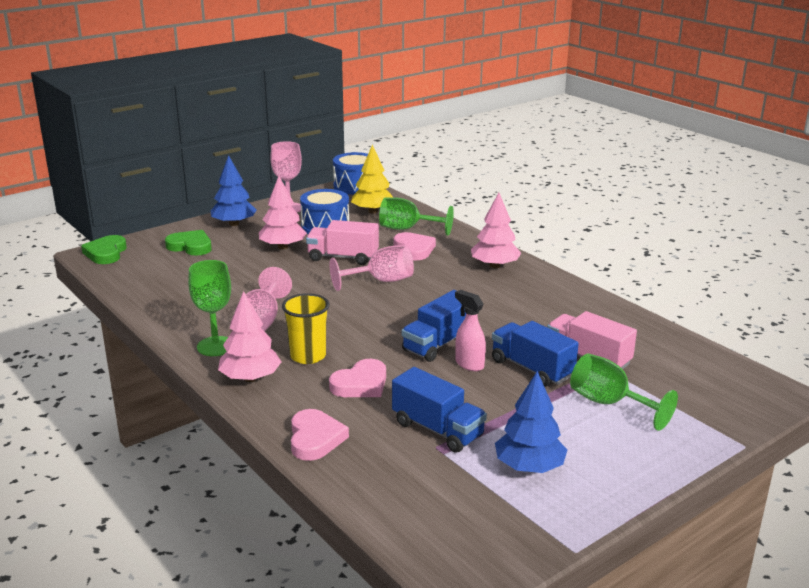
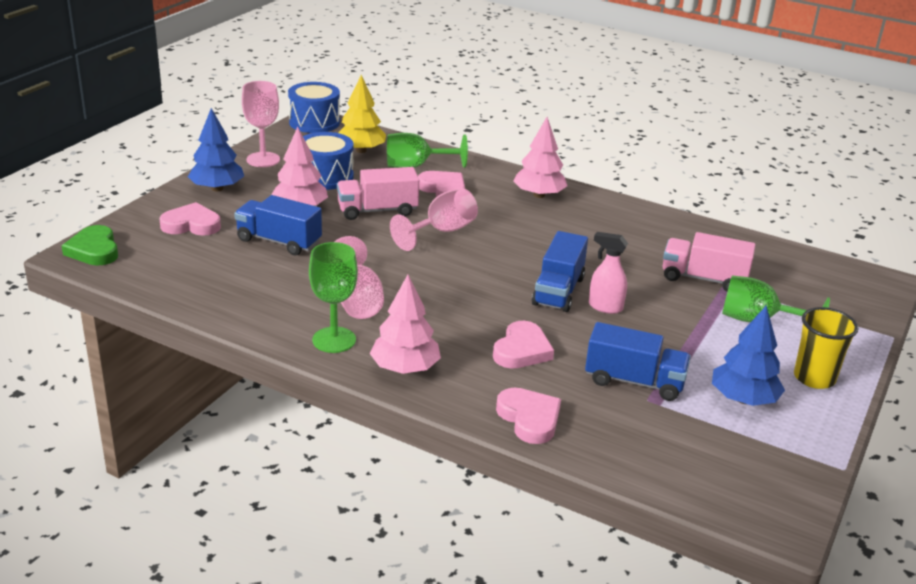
camera: 25 degrees left, 5 degrees up
(190, 246) = (191, 225): green heart -> pink heart
(308, 356) = (442, 331): yellow cup -> yellow cup (814, 378)
(531, 369) = (664, 300): blue truck -> blue truck (279, 241)

